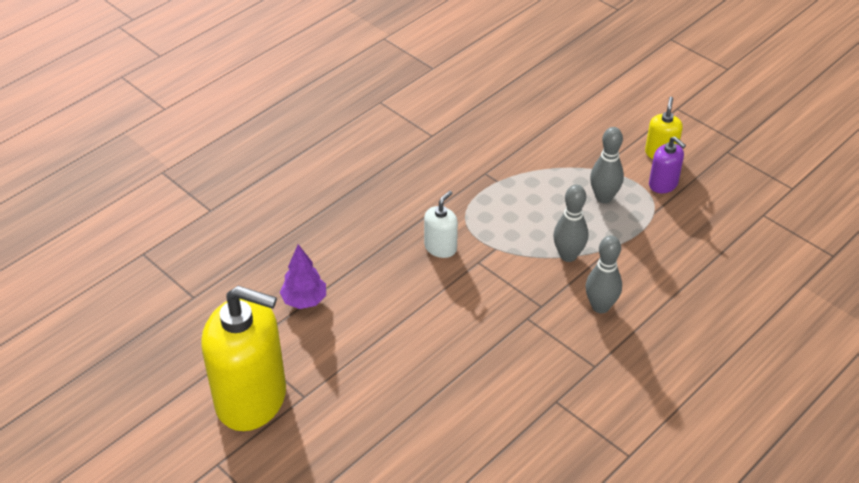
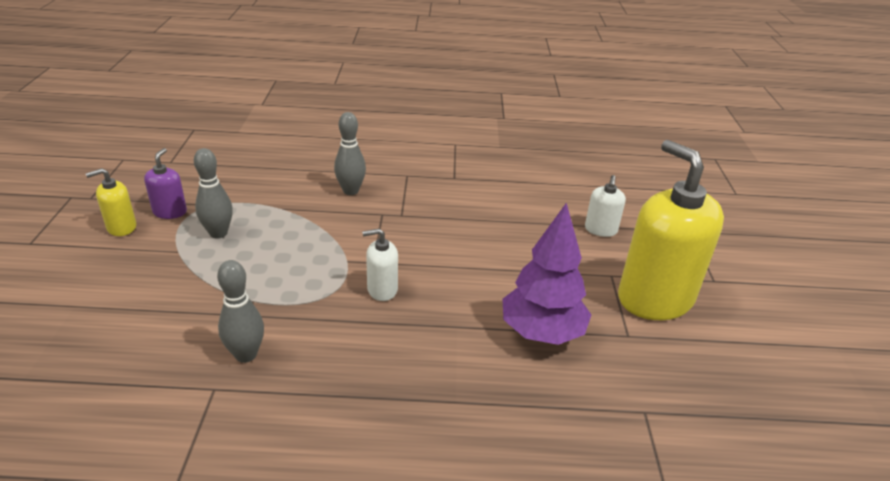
camera: 135 degrees left, 10 degrees down
(304, 301) = (541, 332): purple tree -> purple tree, size x1.68
(360, 447) = (600, 230): none -> white soap dispenser
(568, 255) = (313, 223): grey bowling pin -> grey bowling pin (246, 355)

